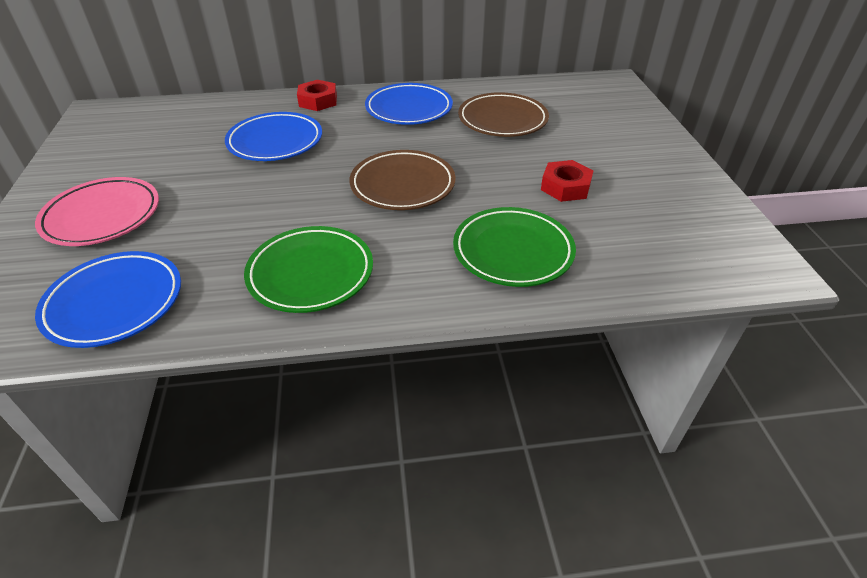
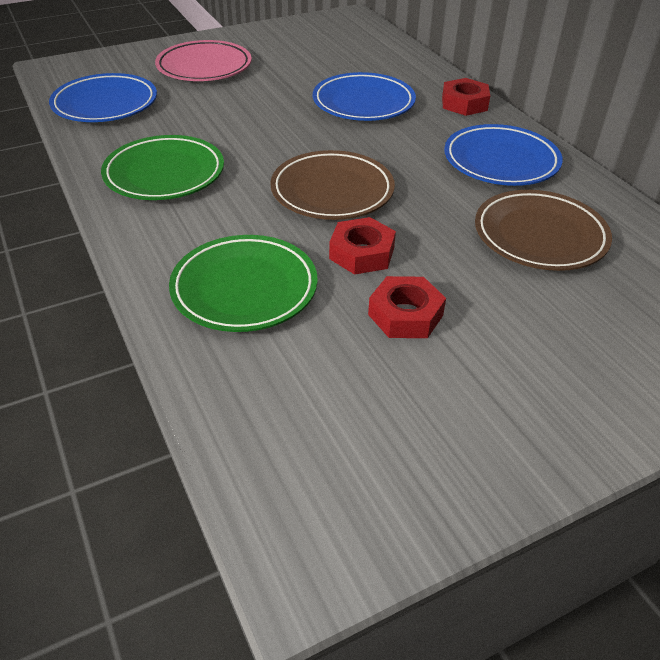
camera: 70 degrees right, 0 degrees up
(491, 189) = (362, 253): none -> red nut

